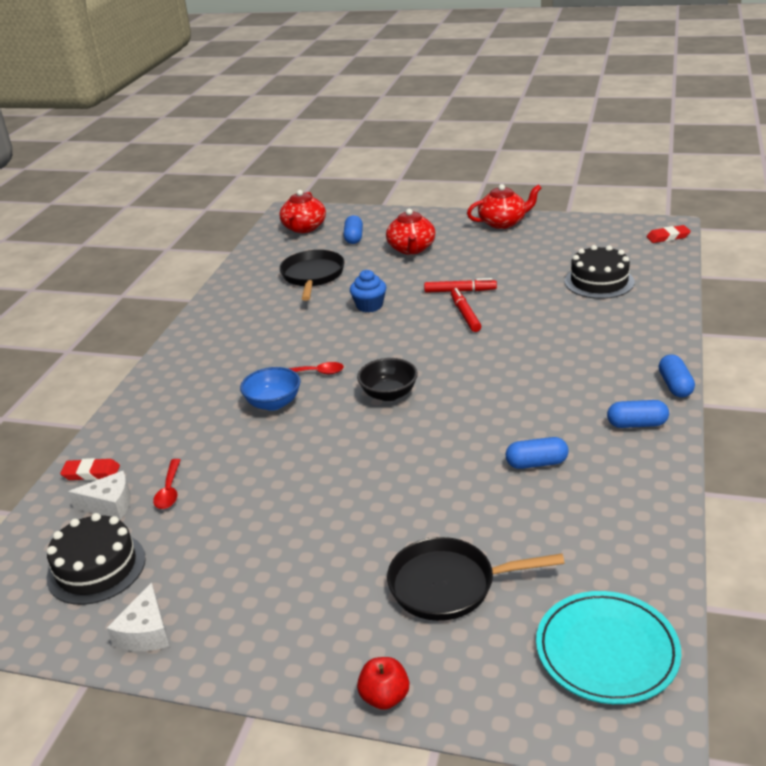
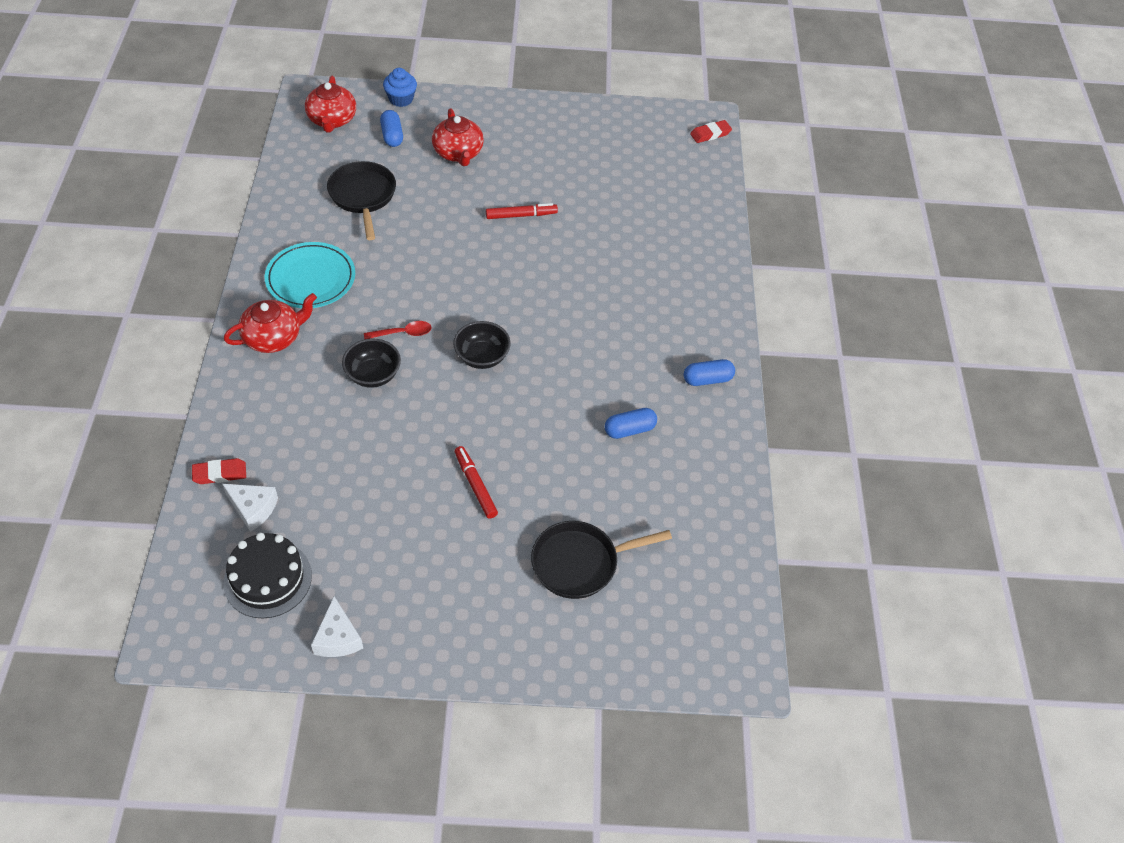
camera: 20 degrees left, 20 degrees up
(110, 504) = (253, 509): white cheese -> white cheese turned 45 degrees clockwise
(169, 490) = (305, 488): red spoon -> none
(273, 403) = (373, 375): blue bowl -> black bowl
(369, 306) = (434, 239): blue cupcake -> blue cupcake (401, 99)
(384, 697) = (552, 670): red apple -> none
(465, 315) = (532, 249): red marker -> red marker (475, 485)
(503, 223) = (546, 112): red teapot -> red teapot (273, 337)
(599, 281) = (653, 199): black cake -> none
(607, 651) = (710, 609): turquoise plate -> turquoise plate (311, 279)
(675, 386) = (735, 332): blue capsule -> none

